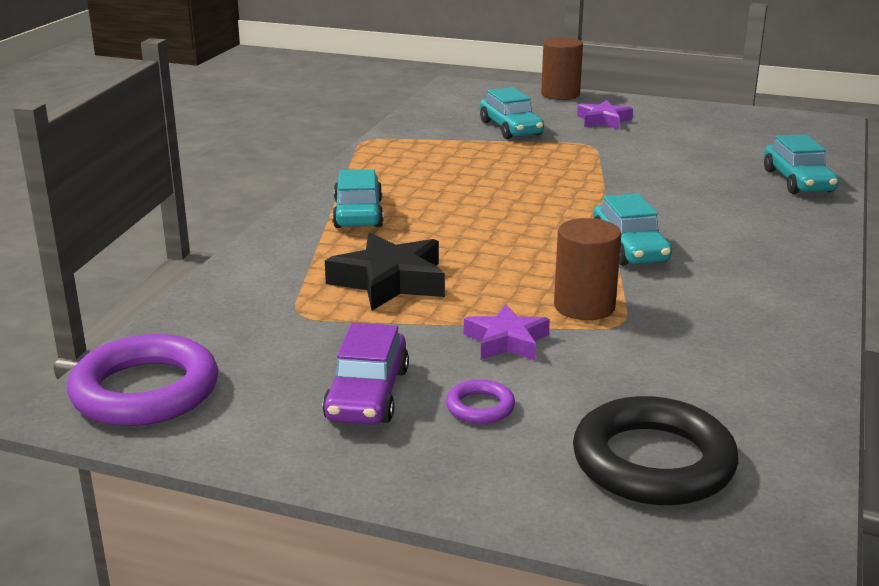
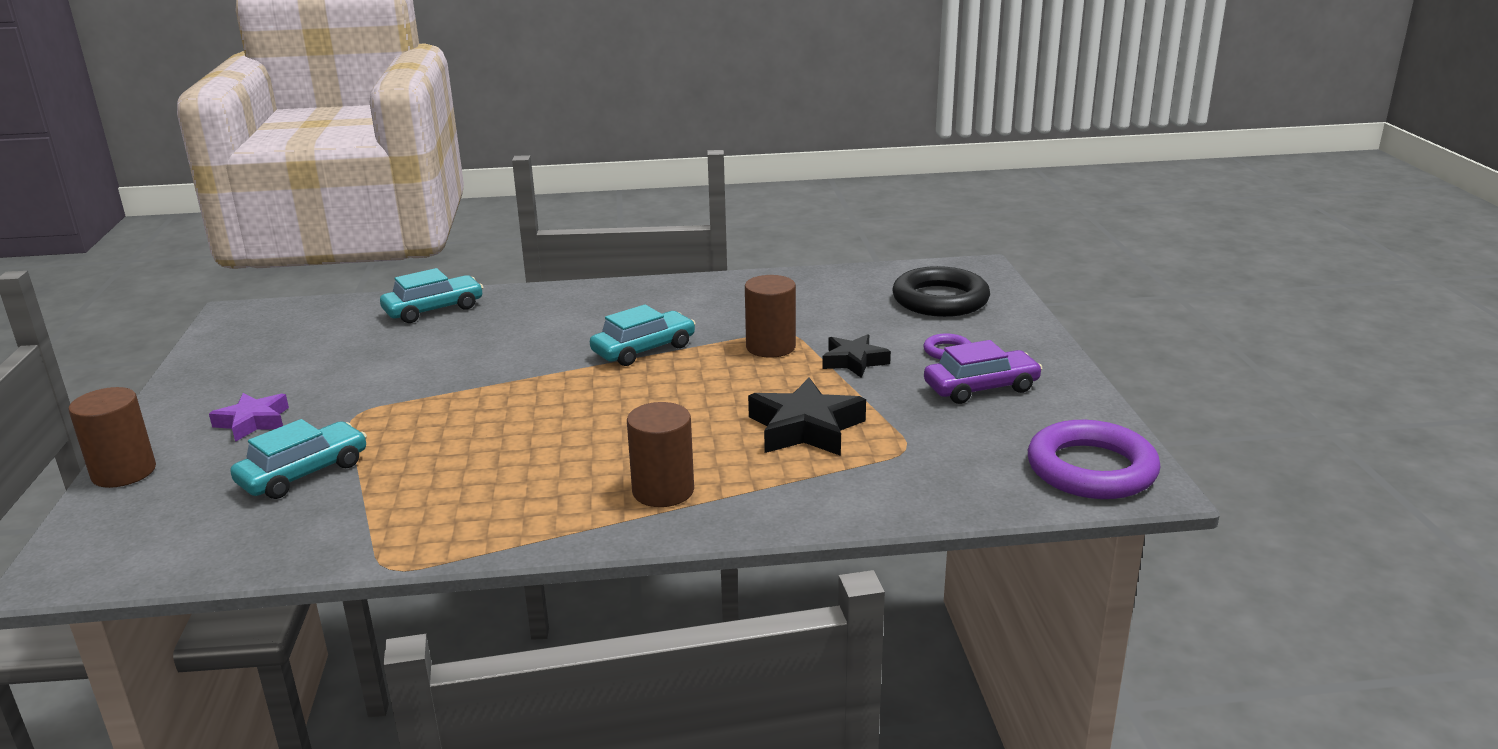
camera: 115 degrees left, 0 degrees up
(358, 213) = (663, 491): turquoise car -> brown cylinder
(506, 341) = (854, 361): purple star -> black star

